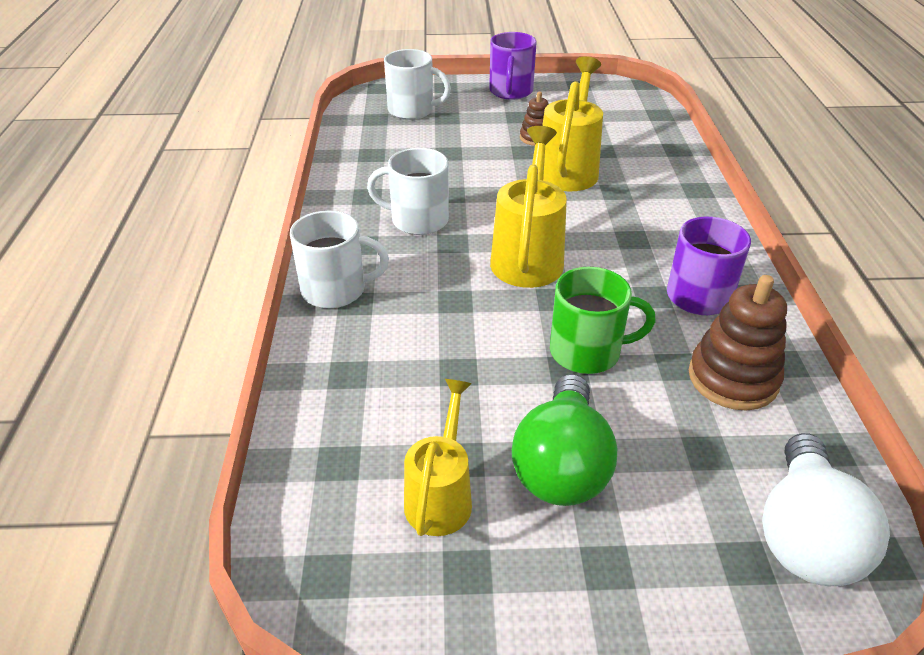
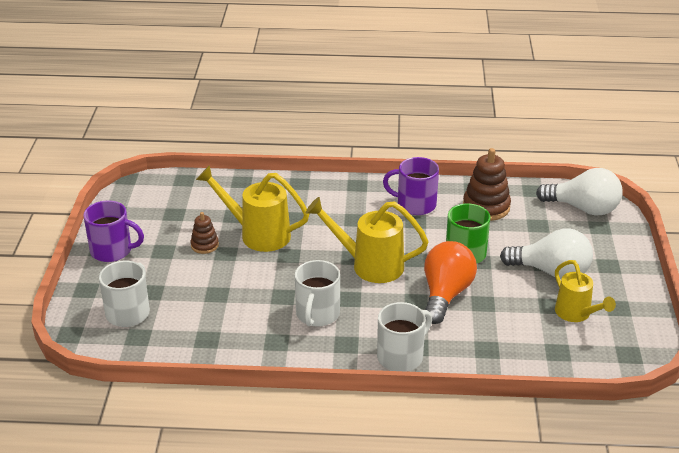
camera: 85 degrees left, 5 degrees down
(336, 290) = (401, 356): white mug -> white mug turned 45 degrees clockwise
(441, 496) = (576, 314): yellow watering can -> yellow watering can turned 135 degrees counterclockwise
(473, 330) = (445, 294): none -> orange light bulb
(561, 465) = (551, 272): green light bulb -> white light bulb

